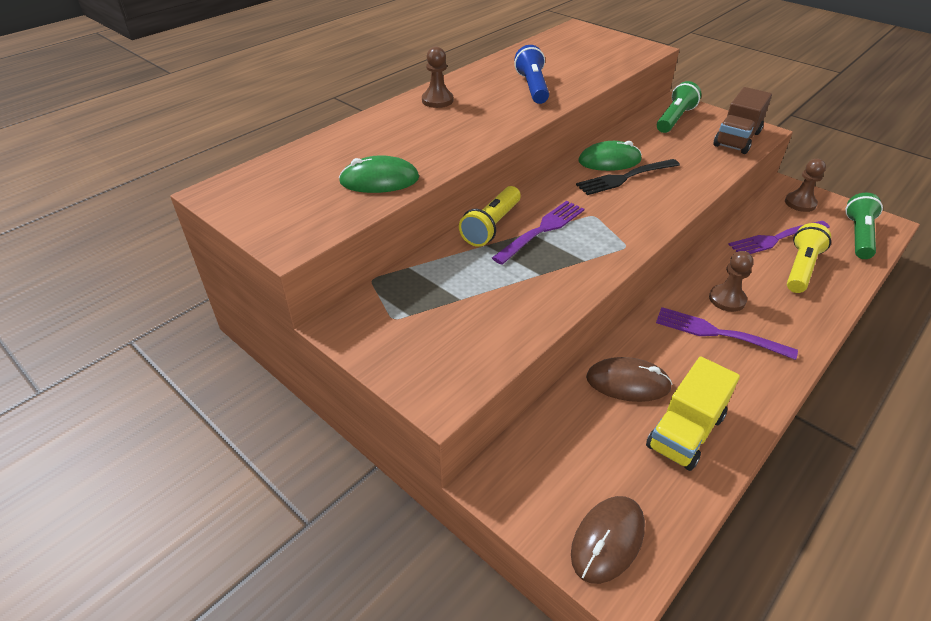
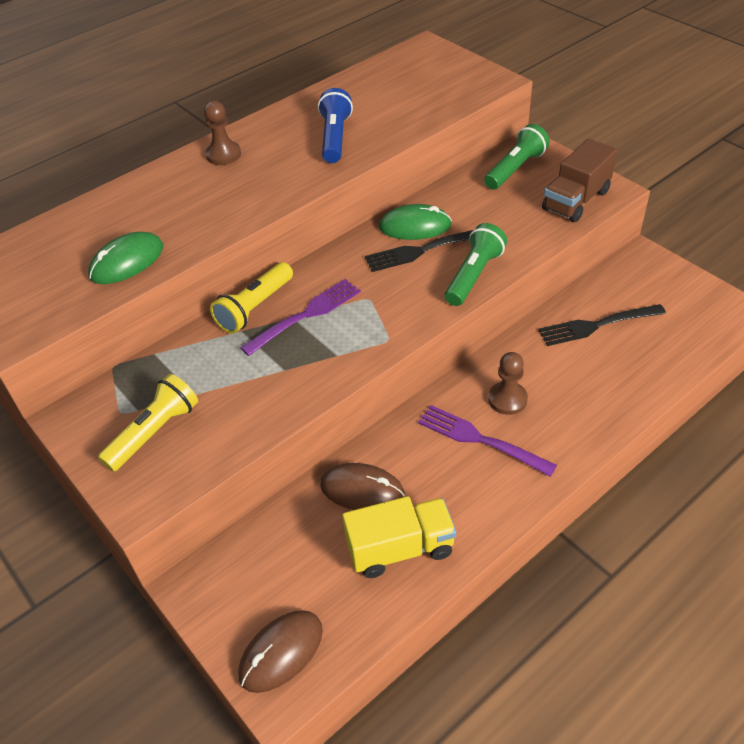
camera: 10 degrees right, 5 degrees up
(379, 180) = (127, 262): green mouse -> green mouse turned 45 degrees counterclockwise
(685, 432) = (400, 548): yellow truck -> yellow truck turned 150 degrees counterclockwise
(776, 239) = (597, 325): purple fork -> black fork
(800, 203) = (647, 278): brown pawn -> none
(801, 268) = (608, 365): yellow flashlight -> yellow flashlight (154, 432)
(858, 236) = (696, 326): green flashlight -> green flashlight (473, 275)

